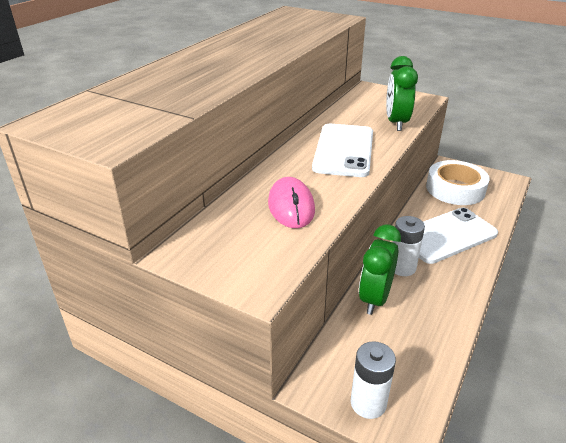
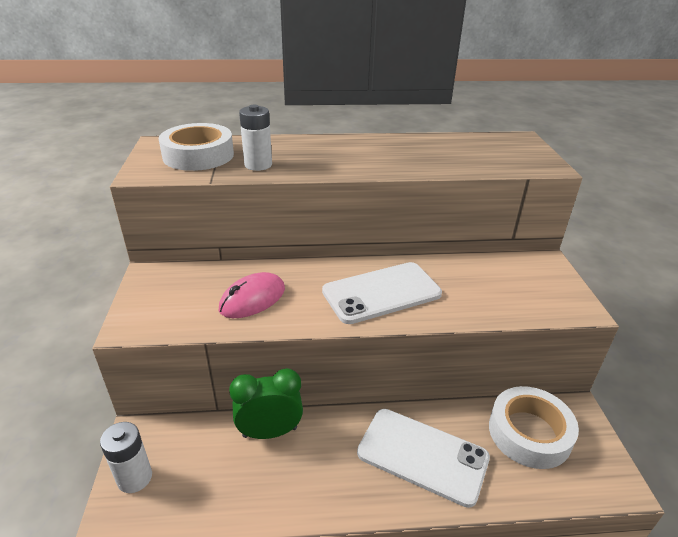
camera: 55 degrees right, 0 degrees up
(117, 110) = (198, 155): none -> white tape
(396, 123) = (485, 306): green clock -> none
(402, 267) = (333, 436): white battery -> white battery (258, 165)

